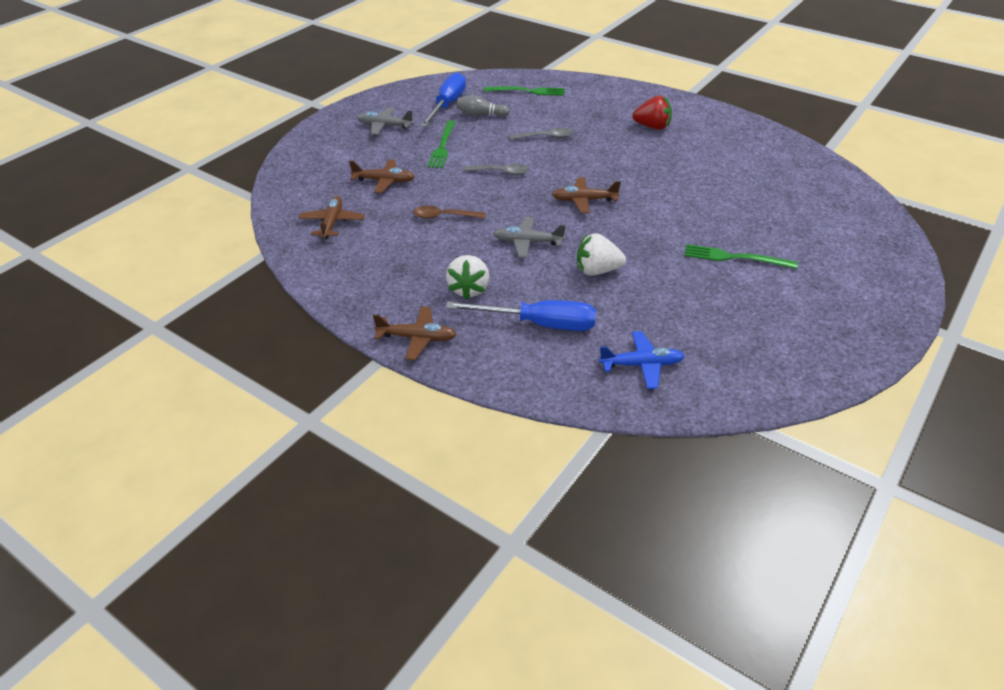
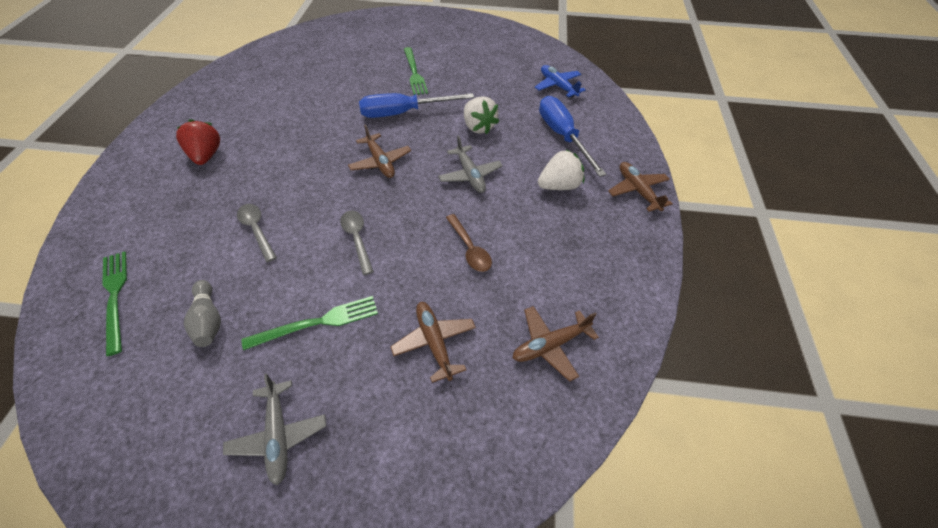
camera: 120 degrees left, 10 degrees up
(447, 105) = (180, 380): blue screwdriver -> blue screwdriver (403, 113)

